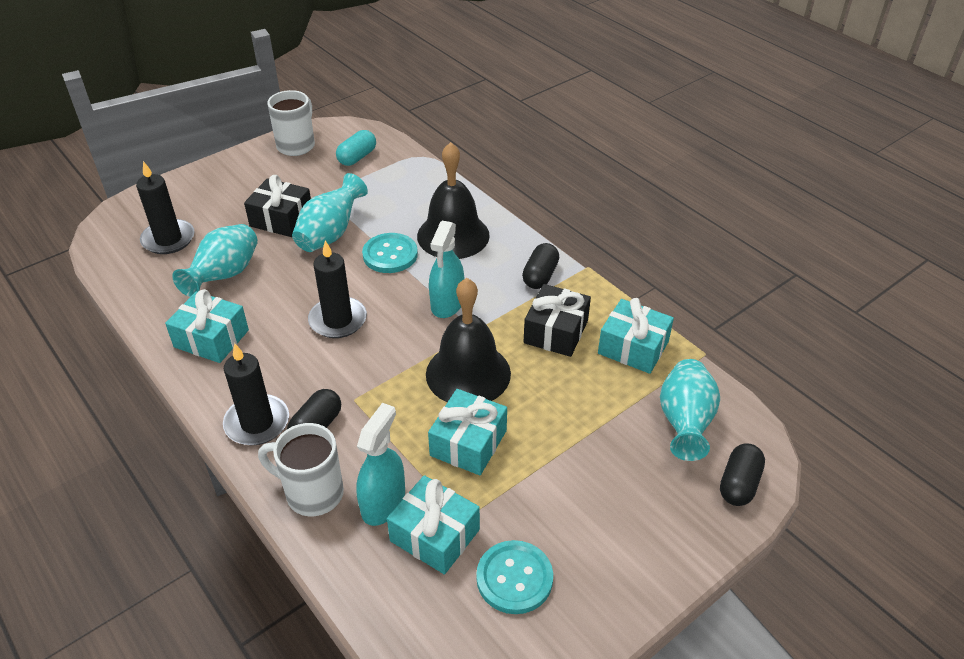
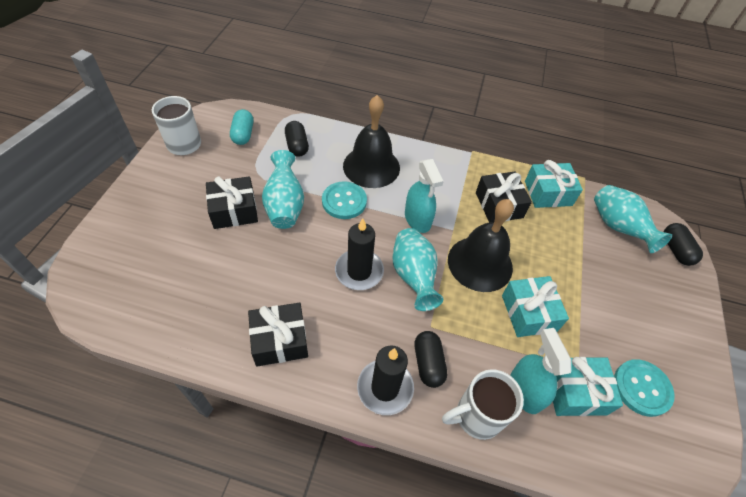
camera: 40 degrees left, 10 degrees up
(168, 239) = (153, 274): black candle -> none
(211, 338) = (280, 340): turquoise gift -> black gift
(225, 276) = (236, 281): turquoise vase -> turquoise vase (413, 276)
(540, 276) = (452, 170): black capsule -> black capsule (297, 146)

